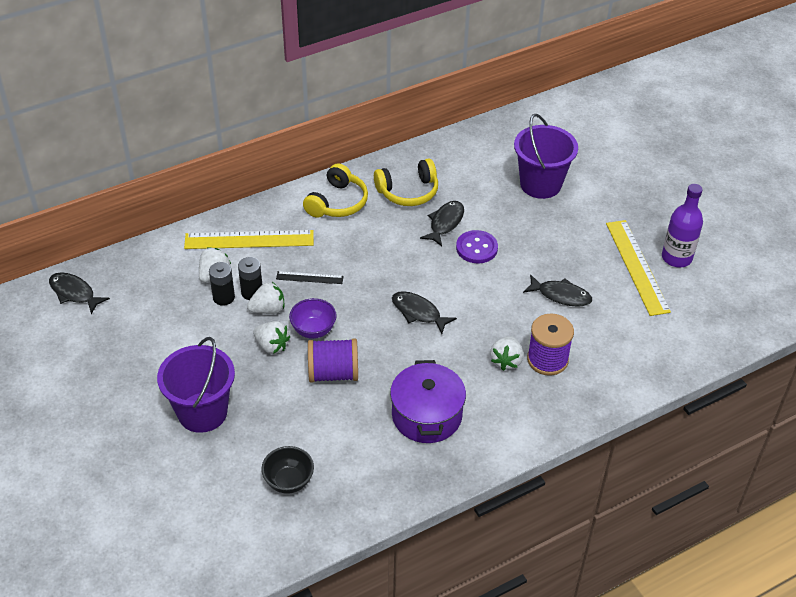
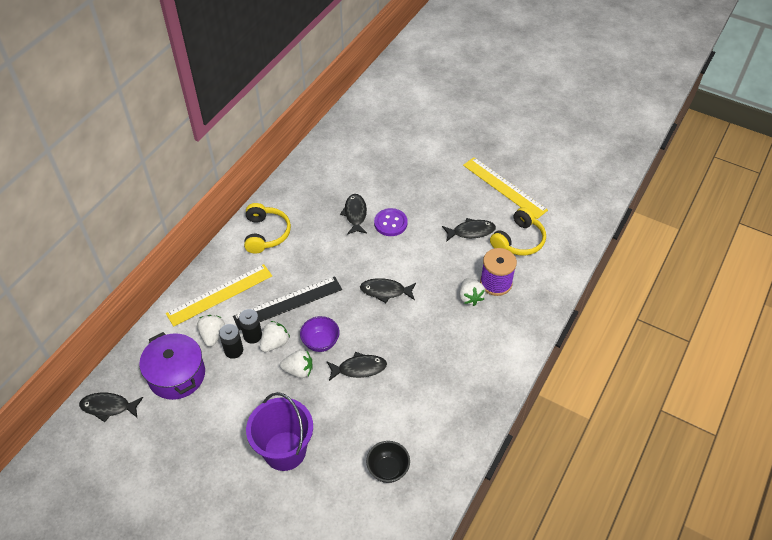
camera: 30 degrees left, 5 degrees up
(309, 277) = (288, 303): black ruler -> black ruler, size x1.98
(333, 373) = (359, 368): purple spool -> black fish
(408, 192) = (312, 202): yellow headphones -> yellow headphones (518, 240)
(426, 415) = (447, 366): purple pot -> purple pot (177, 375)
(540, 184) = (399, 155): purple bucket -> none
(676, 258) = (524, 169): purple bottle -> none

